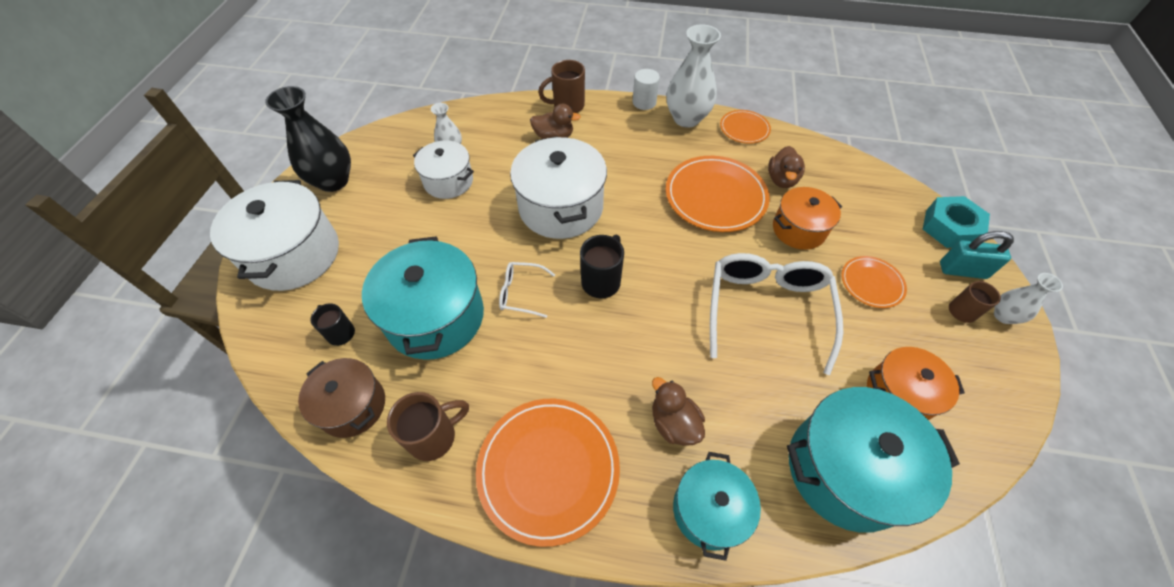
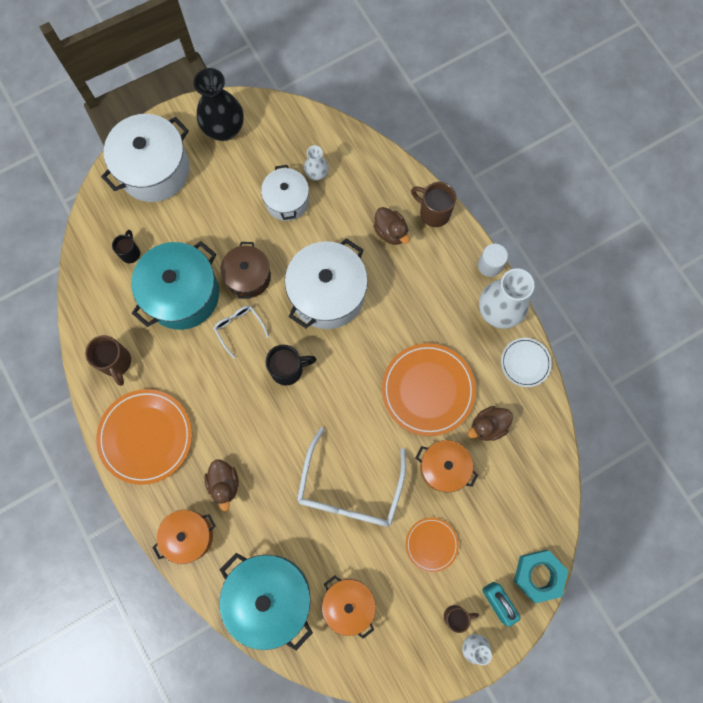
camera: 50 degrees right, 20 degrees up
(352, 406) = (98, 304): brown pot -> brown pot (248, 277)
(434, 436) = (116, 362): brown mug -> brown mug turned 45 degrees clockwise
(673, 423) = (224, 483): brown duck -> brown duck turned 150 degrees clockwise
(709, 510) = (189, 536): turquoise pot -> orange pot
(744, 129) = (525, 363): orange plate -> white plate
(766, 310) = (350, 488): white glasses -> white glasses turned 135 degrees clockwise

